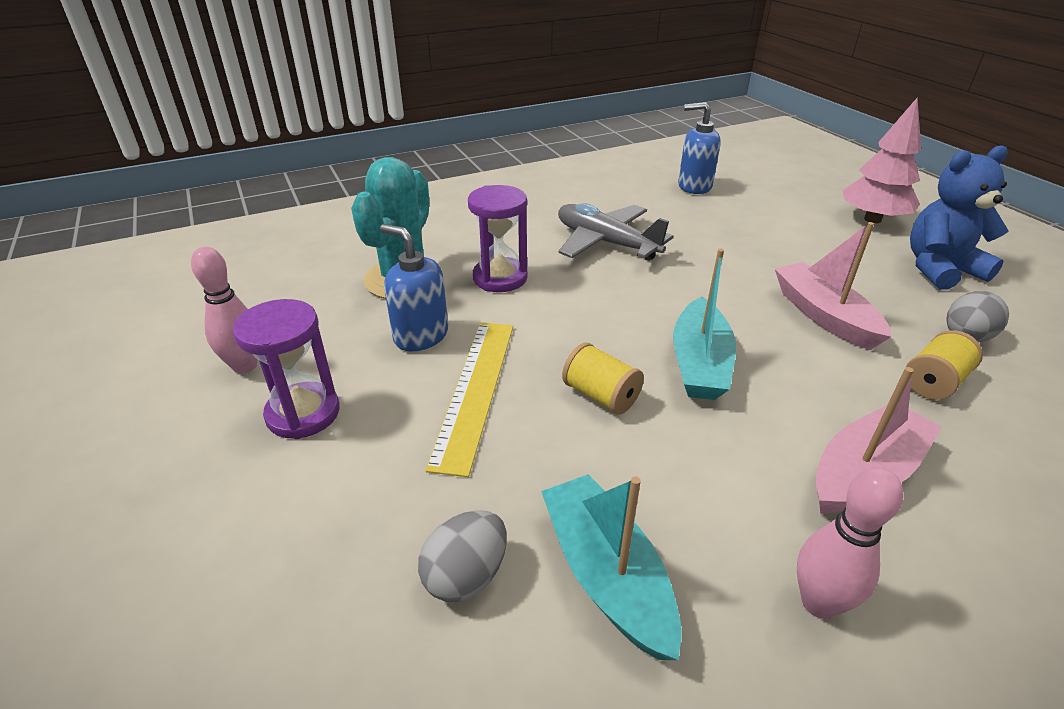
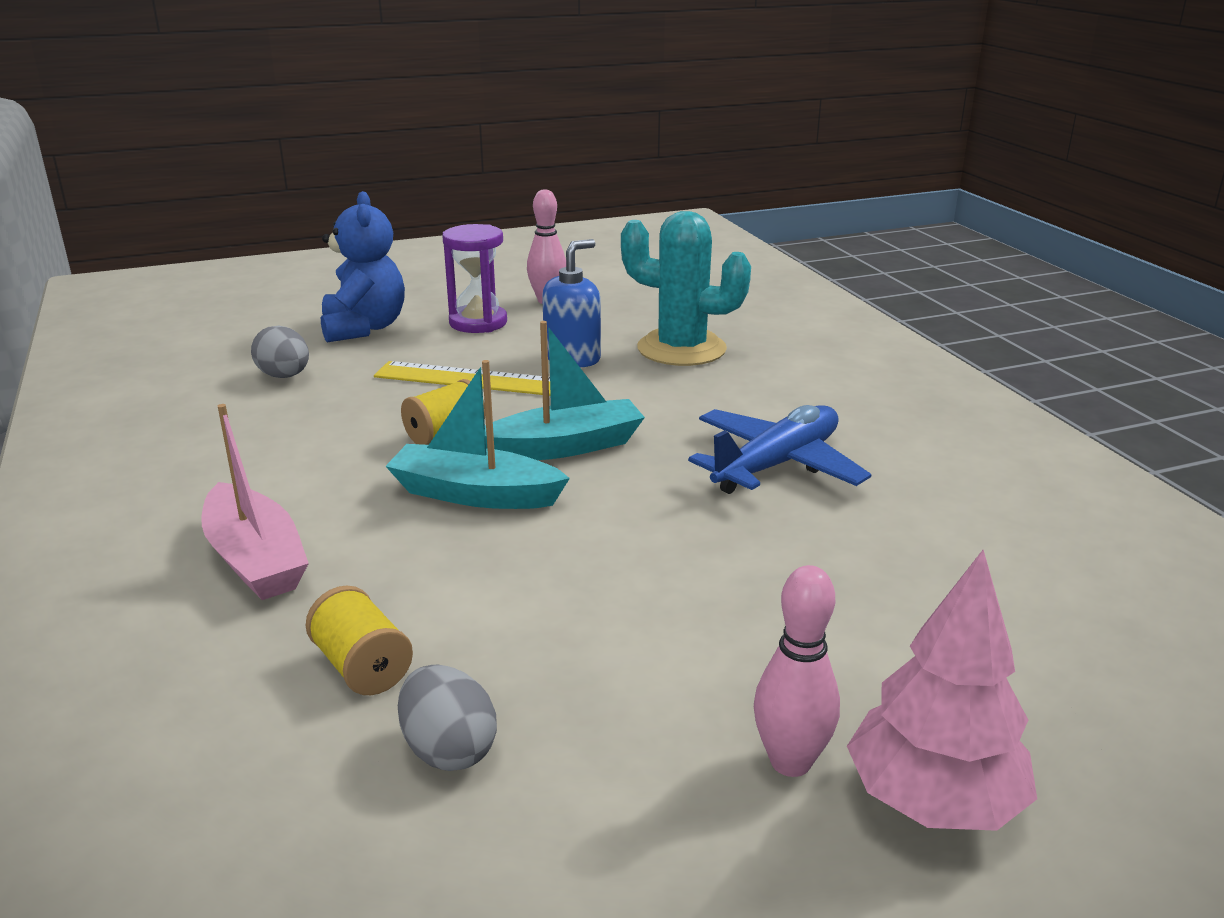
camera: 95 degrees right, 10 degrees down
(500, 278) = (680, 394): purple hourglass -> none
(606, 243) = (777, 465): grey plane -> blue plane
(606, 575) = (247, 420): turquoise boat -> turquoise boat (565, 447)
(694, 186) = (1033, 575): blue soap dispenser -> none
(818, 603) = (153, 498): pink bowling pin -> pink bowling pin (790, 762)
(823, 315) = (550, 613): pink boat -> none
(940, 269) = (688, 823): blue teddy bear -> blue teddy bear (364, 328)

